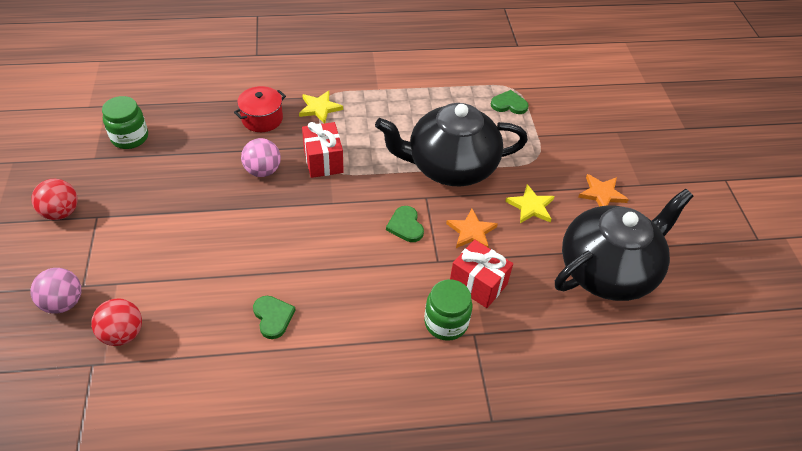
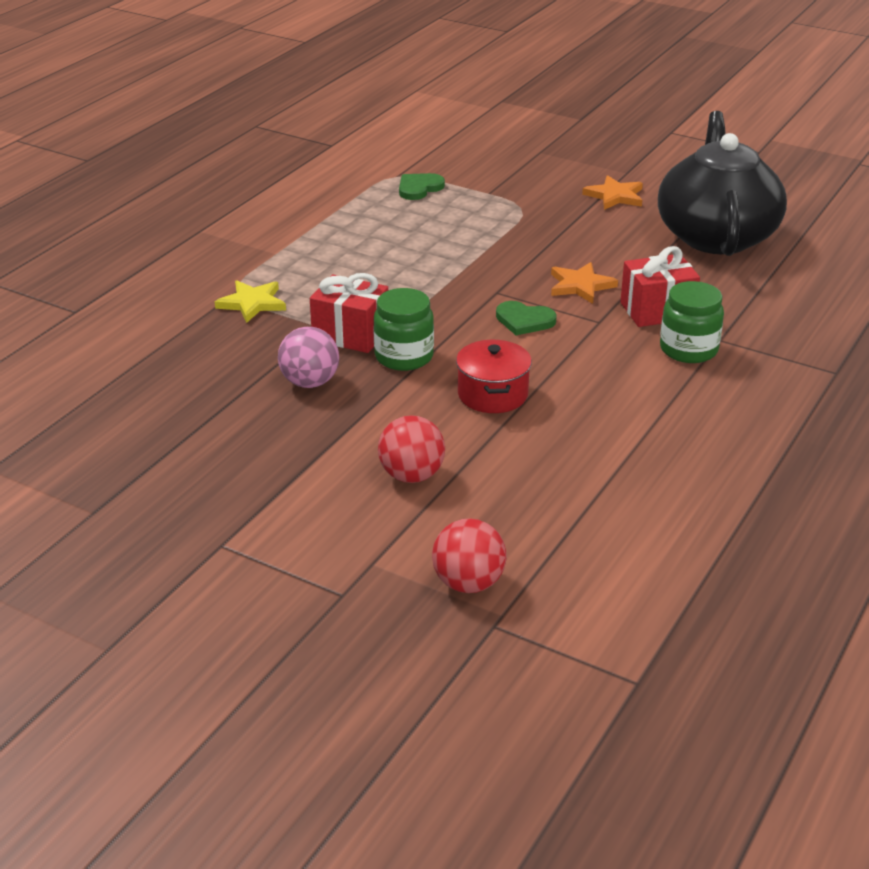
camera: 50 degrees left, 15 degrees down
(61, 212) = (170, 575): red ball -> red ball (411, 475)
(63, 303) = (355, 621): pink ball -> none
(130, 137) = (94, 467): green jar -> green jar (404, 357)
(262, 119) = (211, 350): red pot -> red pot (492, 394)
(273, 317) = (563, 457): green heart -> none
(450, 166) = (468, 259): black teapot -> none
(531, 206) = (585, 239): yellow star -> none

